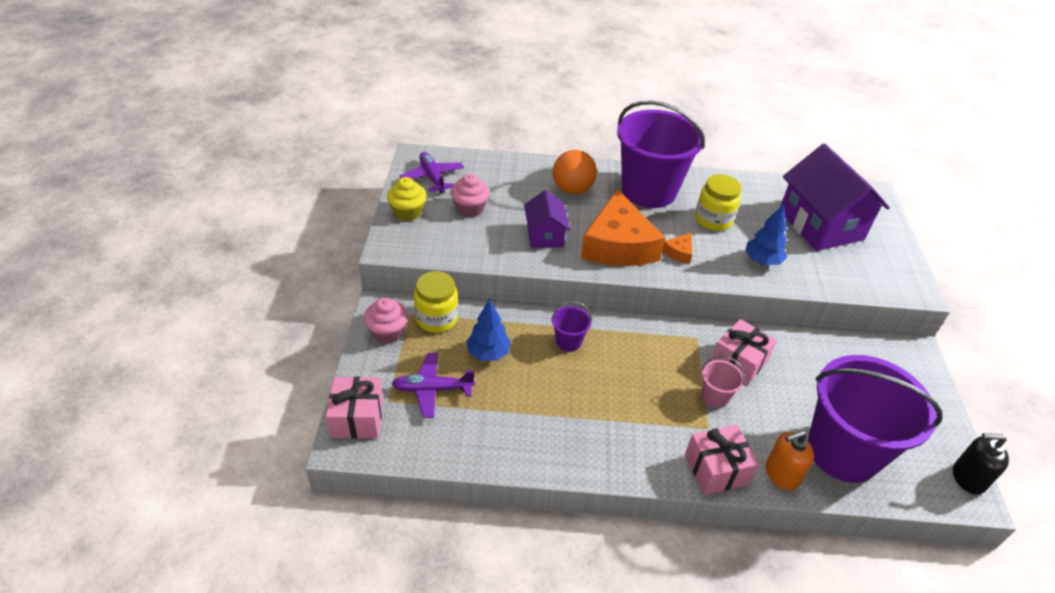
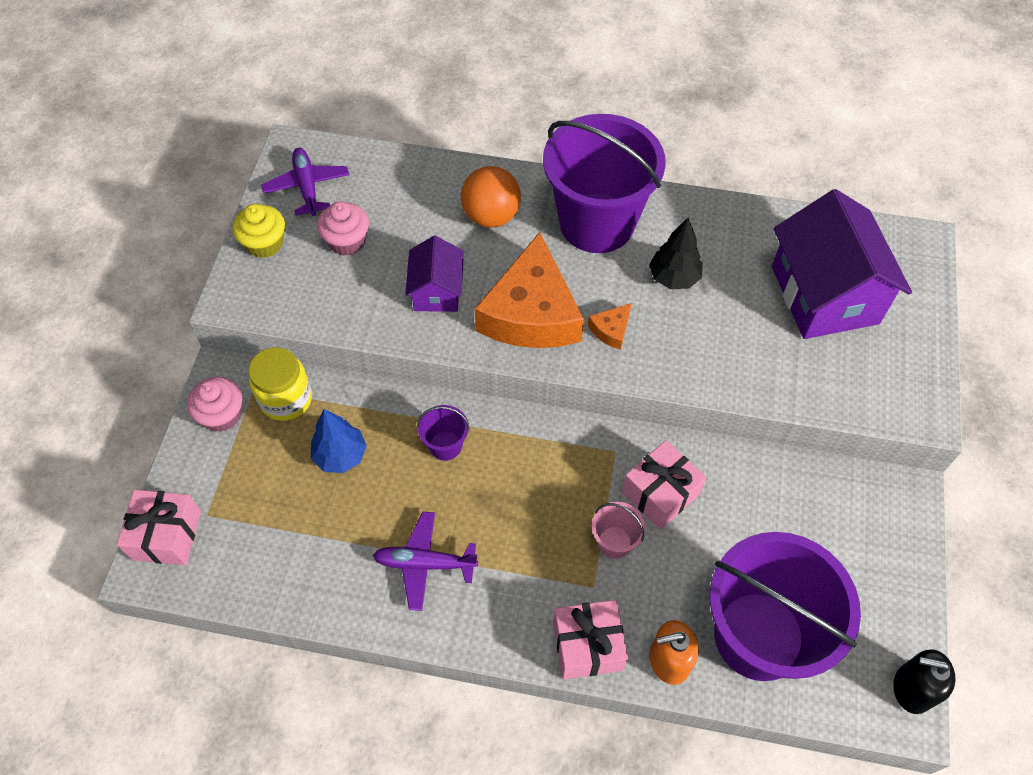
camera: 10 degrees right, 15 degrees up
(432, 389) = (262, 502): purple plane -> purple plane (424, 563)
(713, 220) = (674, 278): yellow jar -> black tree
(762, 261) = (722, 351): blue tree -> none

